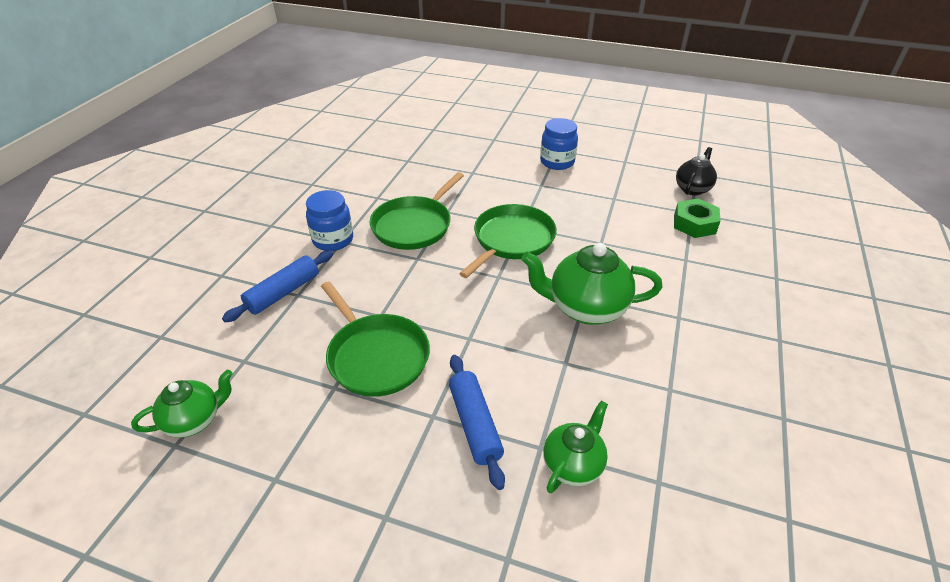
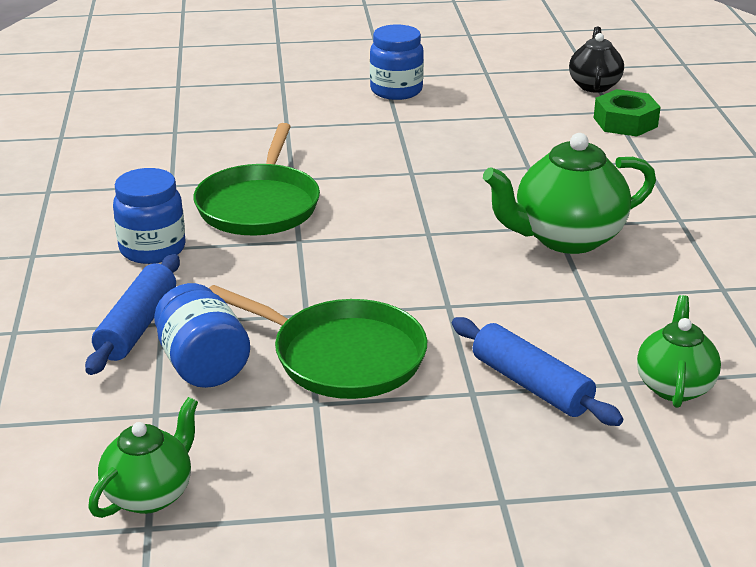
camera: 25 degrees left, 10 degrees down
(295, 334) = (203, 365): none -> blue jar
(511, 240) = (411, 190): green pan -> none

